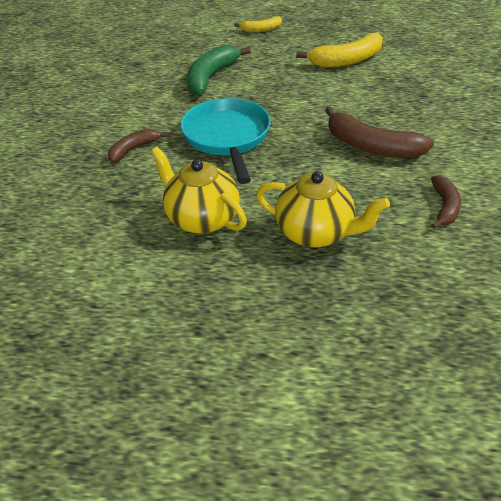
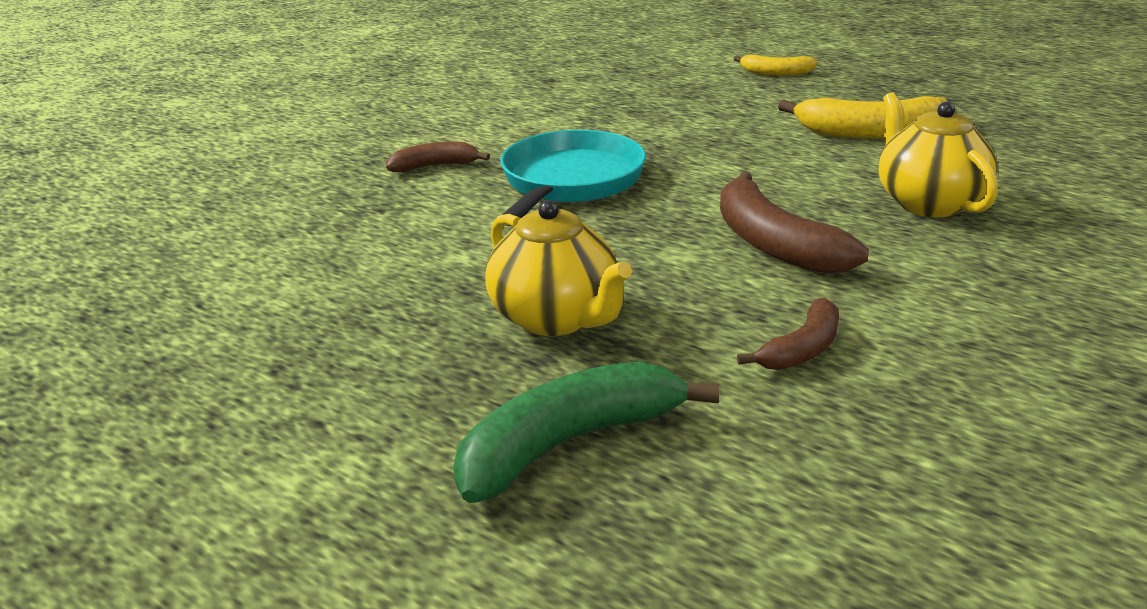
camera: 30 degrees right, 15 degrees down
(202, 218) = (427, 258): yellow teapot -> yellow teapot (928, 202)
(211, 77) = (632, 113): green banana -> green banana (569, 443)

